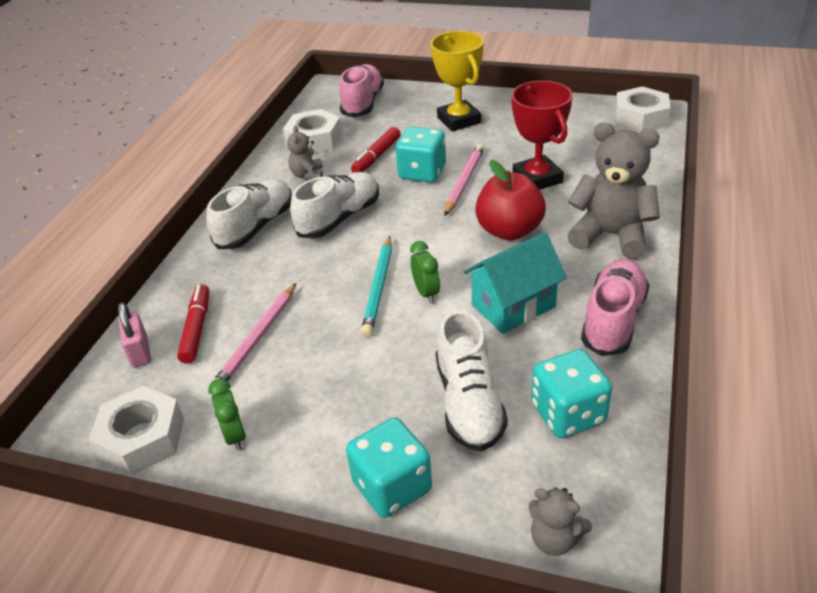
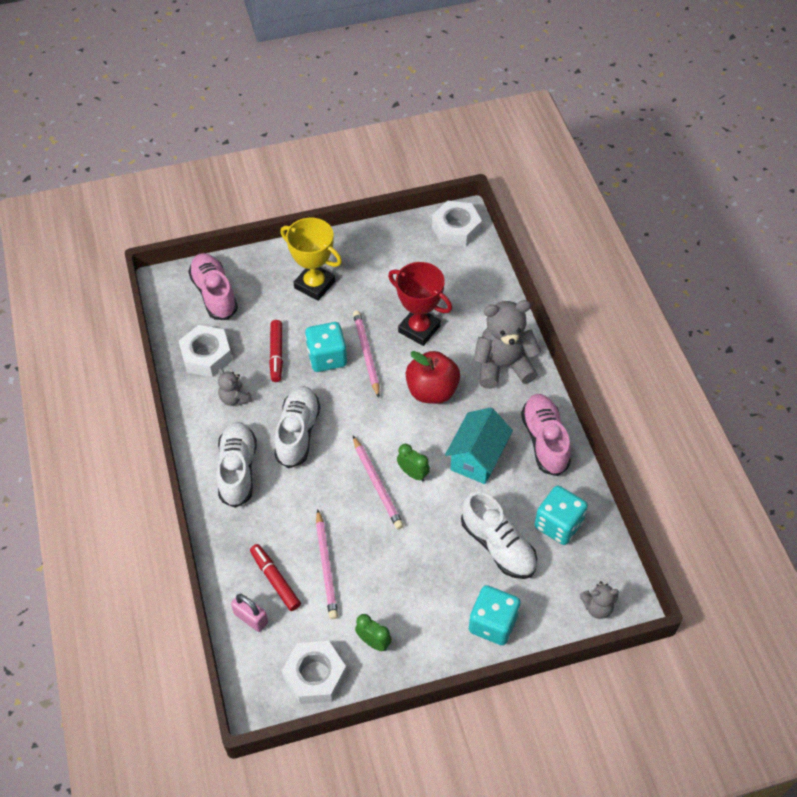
camera: 35 degrees left, 15 degrees up
(378, 288) = (377, 484): turquoise pencil -> pink pencil

